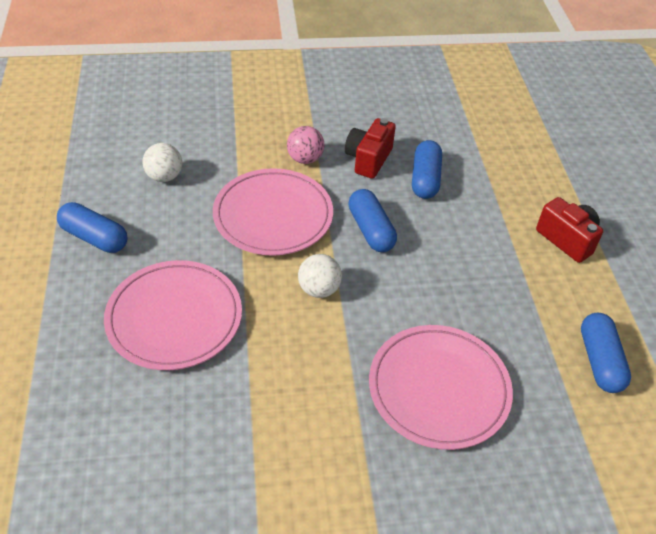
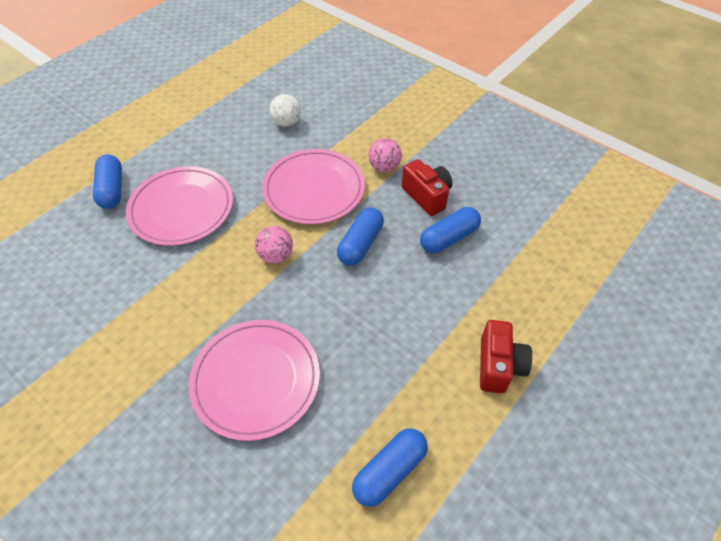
camera: 50 degrees right, 5 degrees up
(94, 237) = (206, 133): blue capsule -> blue capsule (112, 190)
(319, 289) = (276, 256): white ball -> pink ball
(368, 159) = (427, 196): red camera -> red camera turned 75 degrees clockwise

